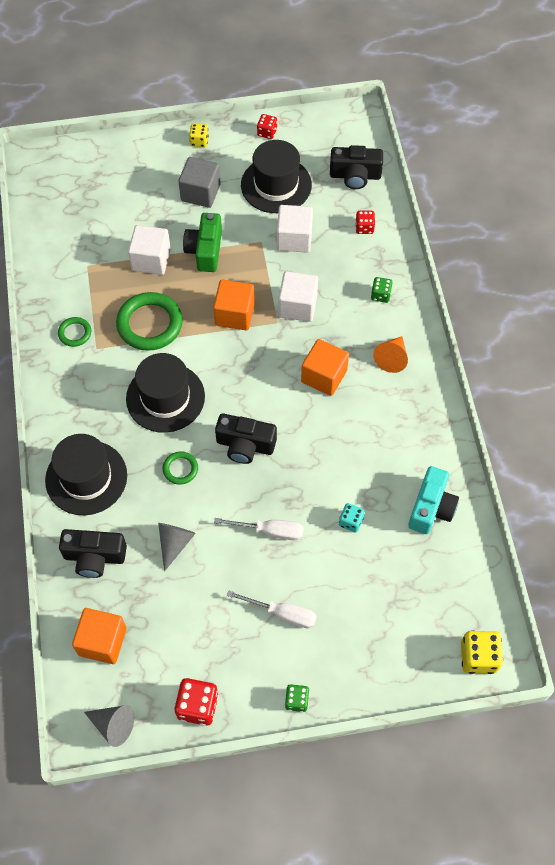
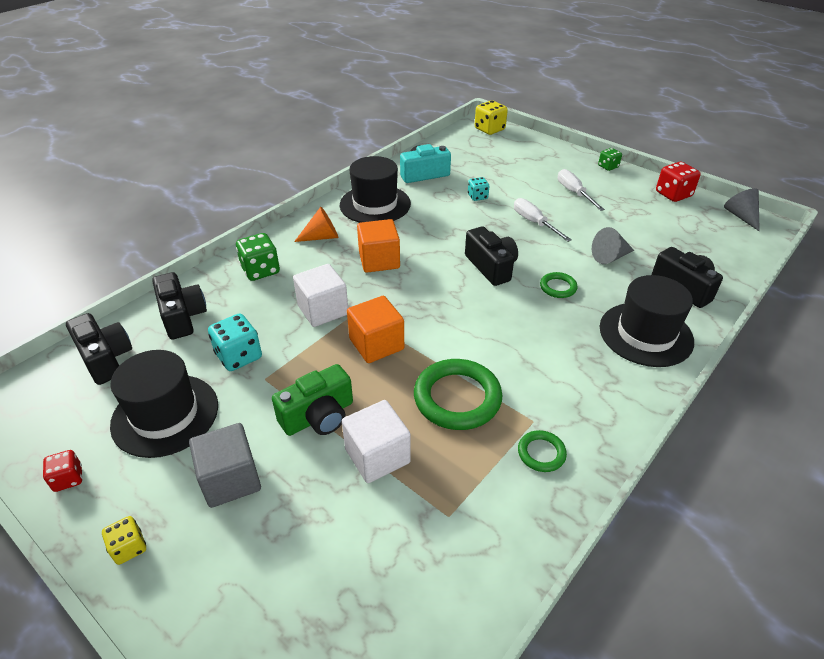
camera: 130 degrees left, 20 degrees down
(102, 641) = (717, 249): orange cube -> none
(165, 397) = (514, 335): black hat -> black hat (375, 204)
(294, 239) = (239, 356): white cube -> turquoise dice
(364, 228) = (182, 316): red dice -> black camera
(380, 295) = (260, 270): green dice -> green dice, size x1.64

